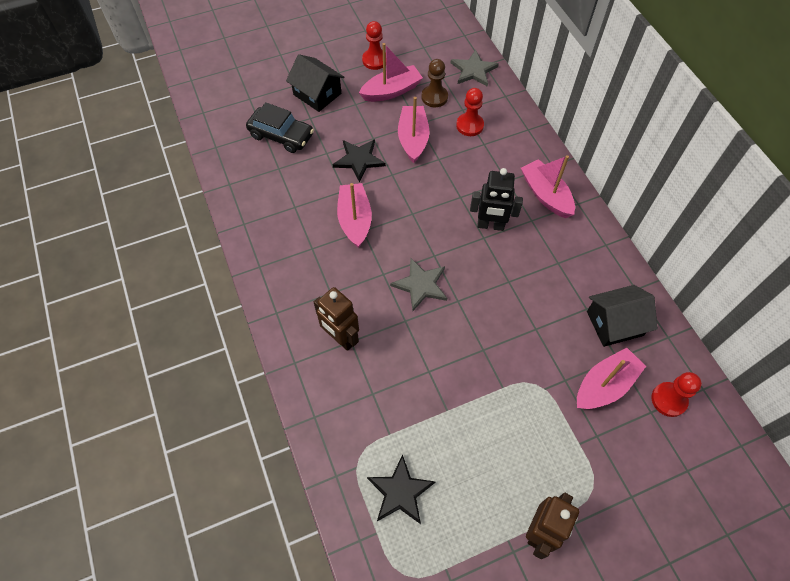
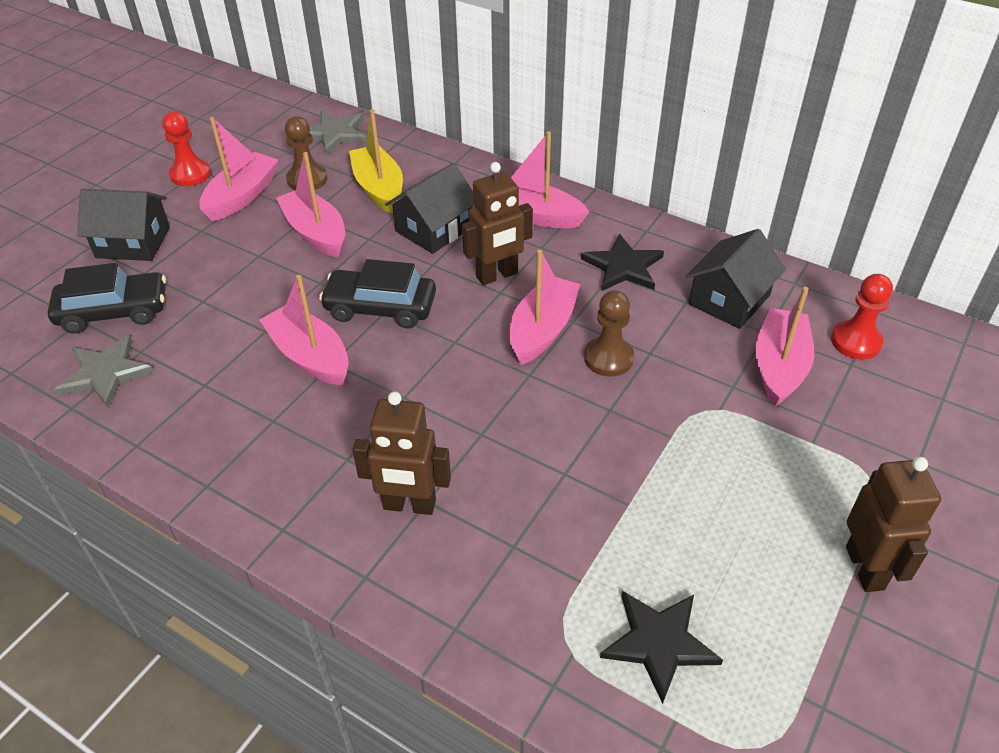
camera: 35 degrees left, 15 degrees down
(359, 160) = (258, 287): black star -> black star (623, 267)
(411, 210) = (380, 308): none -> black car
(420, 285) = (466, 382): grey star -> grey star (105, 373)
(469, 125) = (379, 188): red pawn -> yellow boat
(479, 172) = (434, 229): none -> black house
(487, 277) = (542, 330): none -> pink boat
(490, 225) = (497, 275): black robot -> brown robot
(509, 318) = (608, 358): none -> brown pawn

